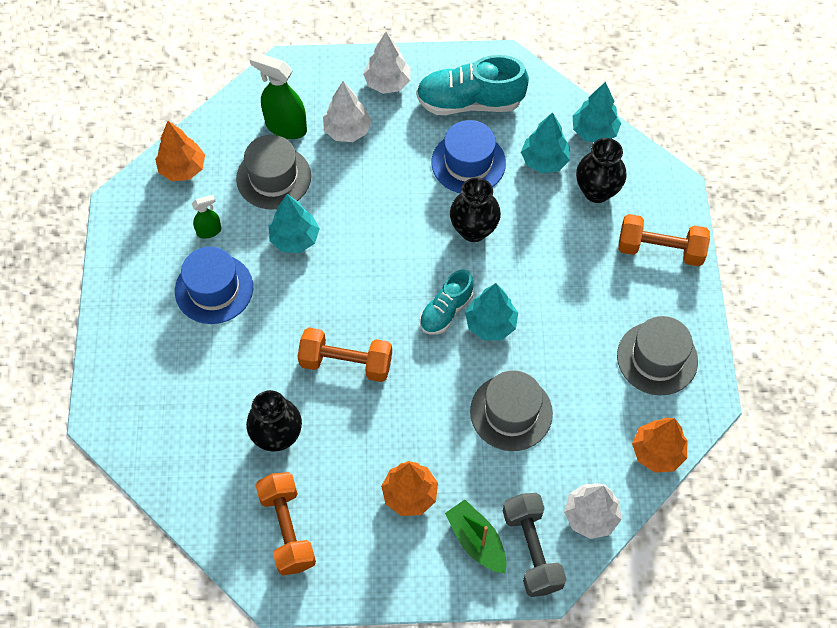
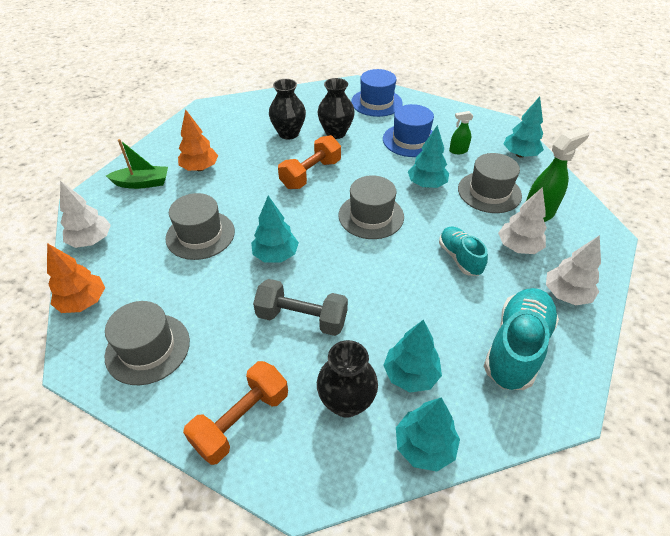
camera: 120 degrees right, 15 degrees down
(182, 168) = (520, 155): orange tree -> turquoise tree
(209, 231) = (458, 151): green spray bottle -> green spray bottle turned 75 degrees clockwise
(287, 529) = (232, 120): orange dumbbell -> none
(380, 268) = (371, 216): none -> grey hat
(446, 311) = (307, 235): turquoise shoe -> turquoise shoe (459, 258)
(468, 163) = (441, 312): blue hat -> blue hat (376, 102)
(473, 230) = (367, 283): black vase -> black vase (336, 133)
(531, 550) = (108, 203): grey dumbbell -> grey dumbbell (302, 318)

